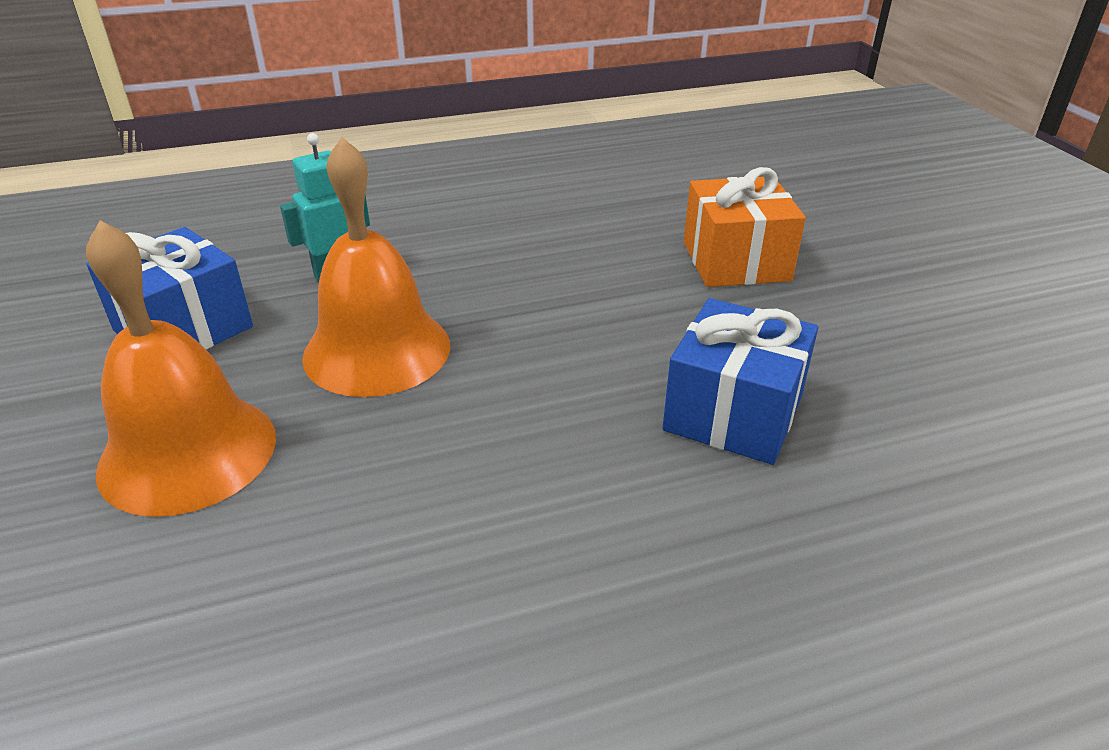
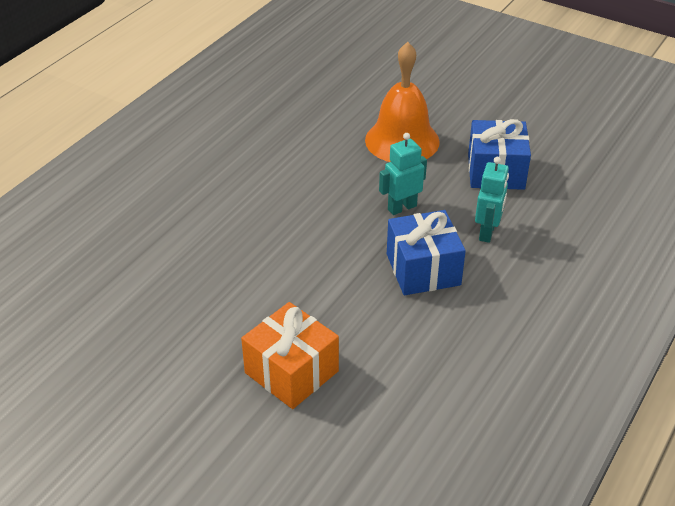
camera: 140 degrees right, 5 degrees up
(377, 350) = (402, 207): orange bell -> turquoise robot
(733, 413) = (216, 263): blue gift -> blue gift (423, 269)

